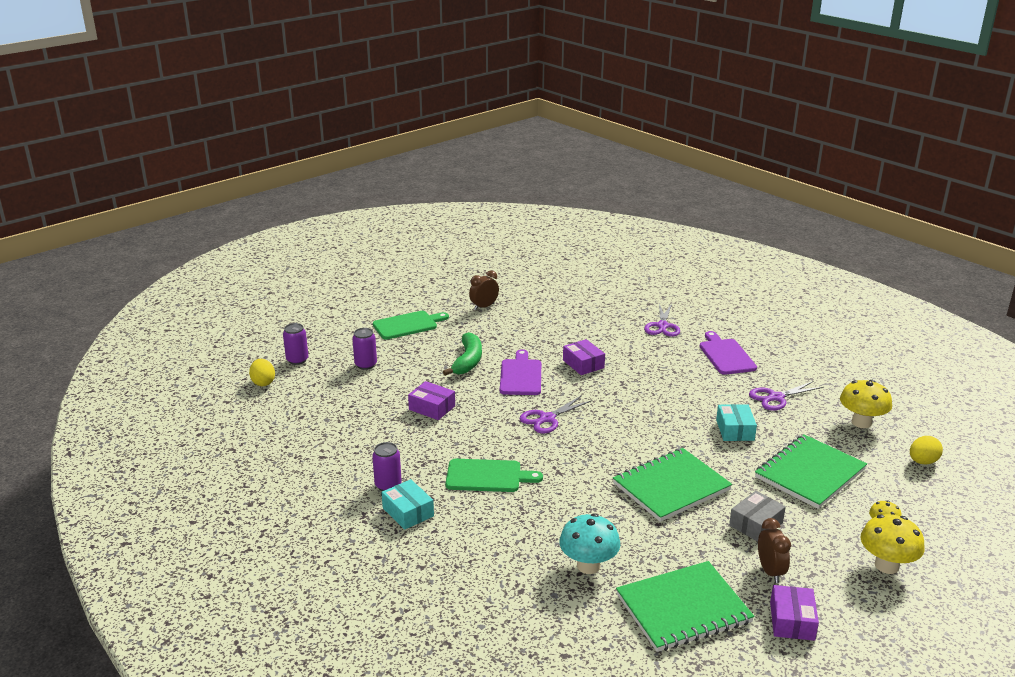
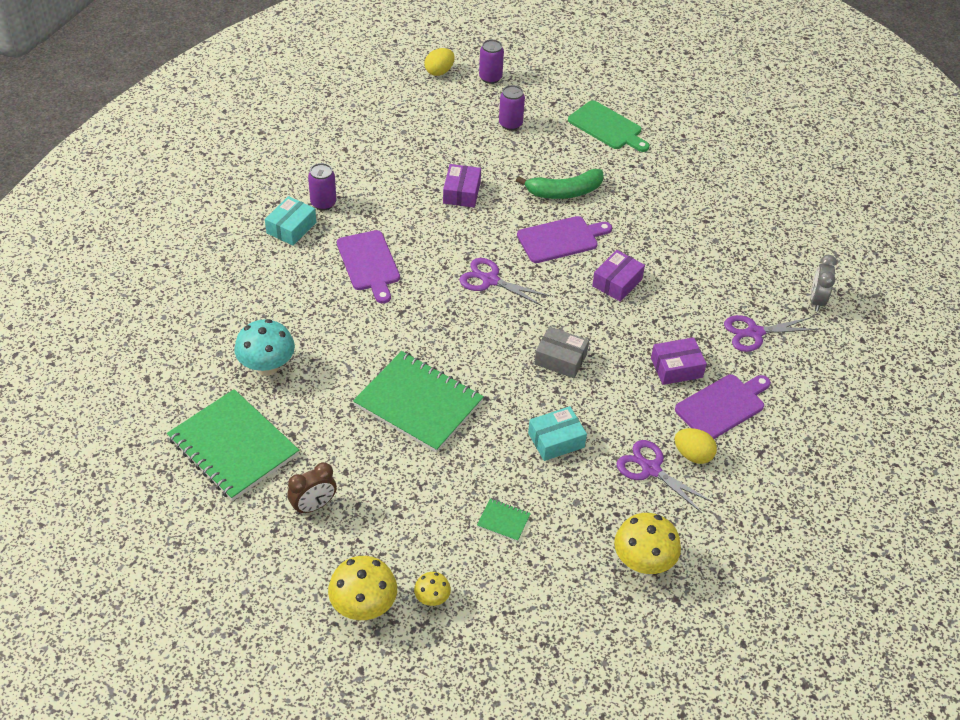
camera: 65 degrees right, 20 degrees up
(484, 307) = (688, 171): brown clock -> none
(487, 476) = (369, 263): green cutting board -> purple cutting board
(643, 297) = (817, 300): none -> grey clock
(756, 524) = (386, 484): grey box -> grey box (560, 359)
(792, 621) = (246, 532): purple box -> purple box (676, 367)
(809, 473) = (503, 521): green notebook -> green notebook, size x0.40
(922, 462) = (587, 633): yellow egg -> yellow egg (693, 455)

